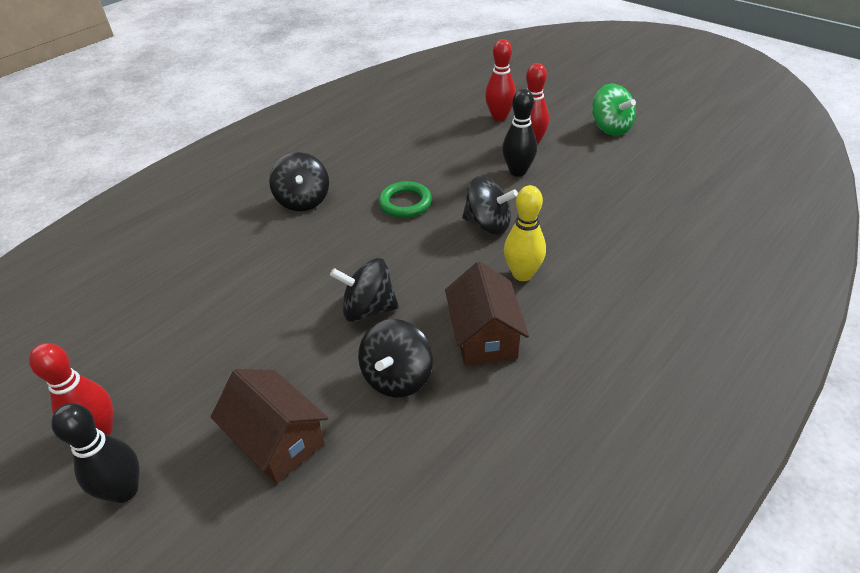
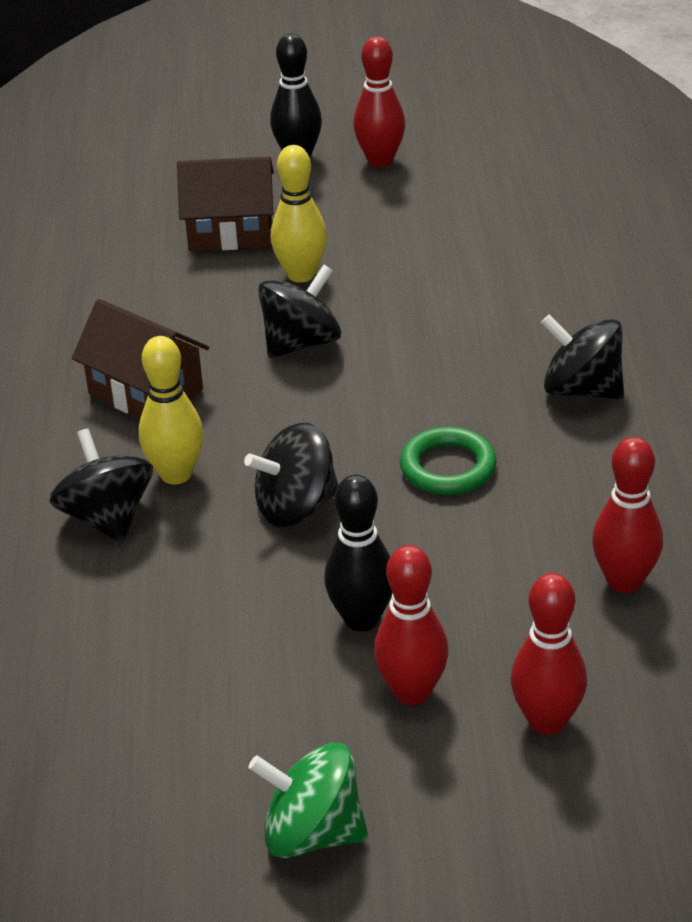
camera: 135 degrees right, 5 degrees down
(298, 360) = (301, 275): none -> yellow bowling pin
(397, 377) = (189, 316): black spinning top -> black spinning top (107, 518)
(414, 135) = (624, 581): none -> red bowling pin

